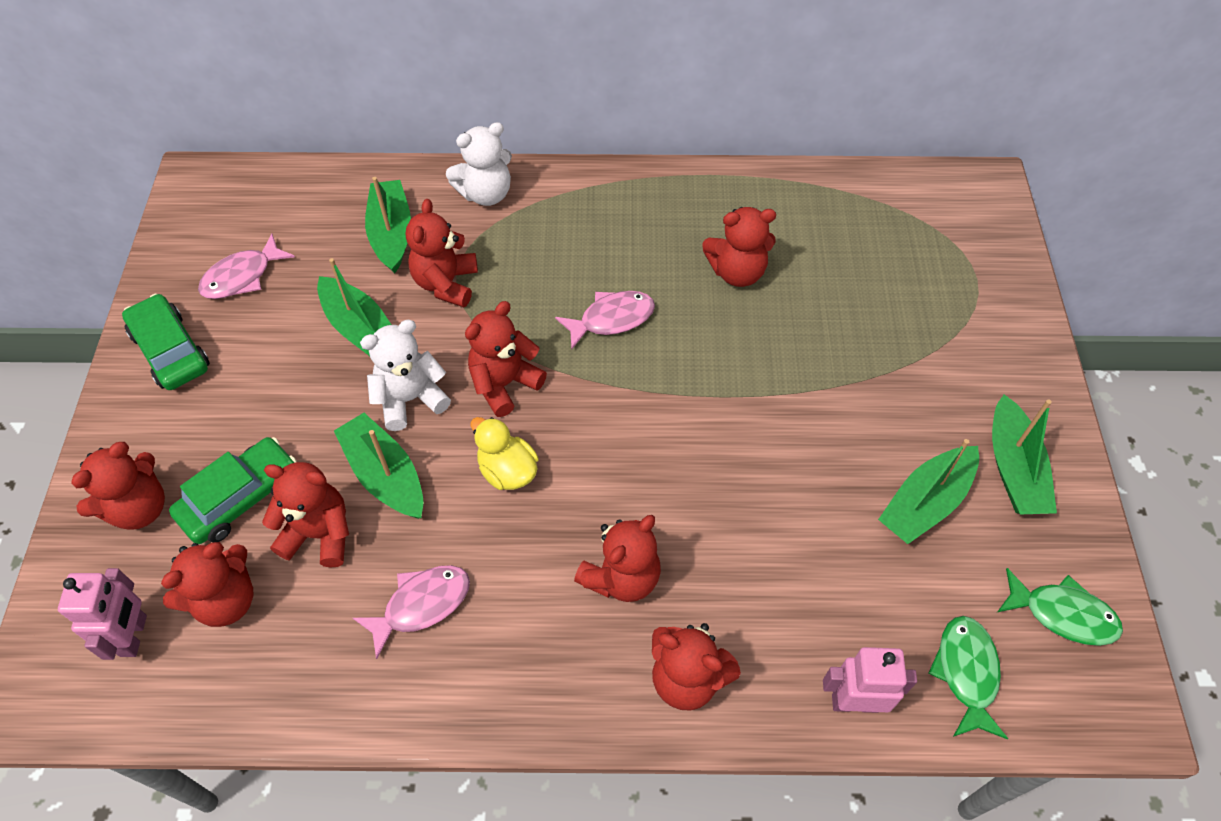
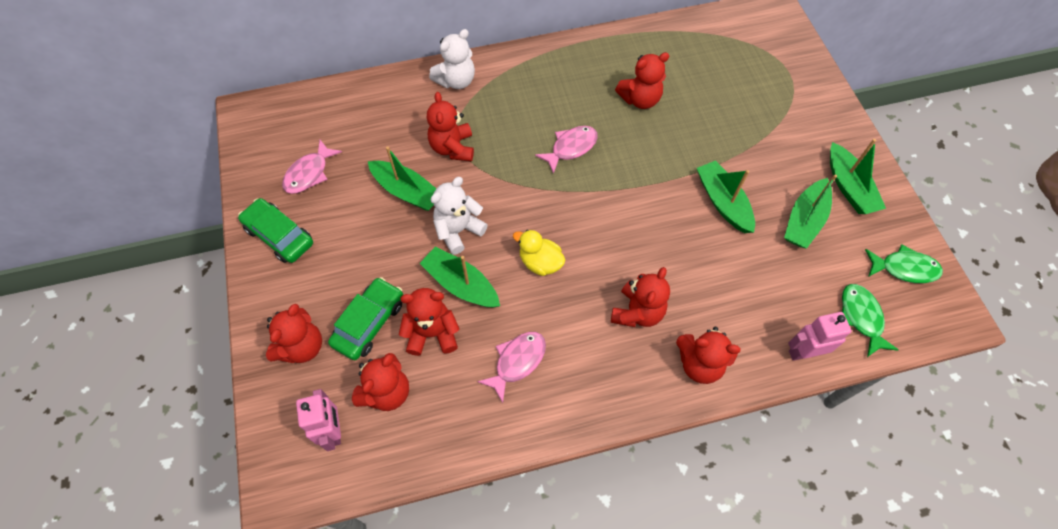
camera: 15 degrees left, 5 degrees up
(391, 234) = (402, 121): green boat -> green boat (723, 202)
(504, 384) = (517, 206): red teddy bear -> none

